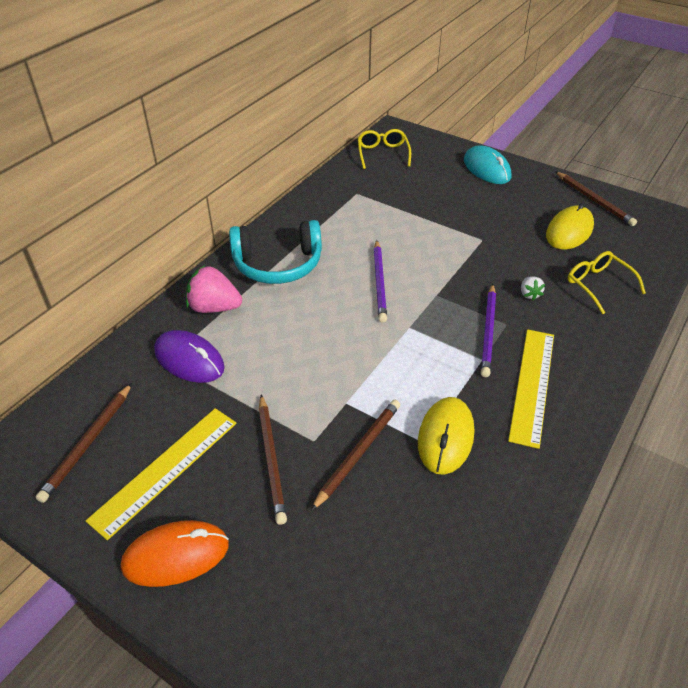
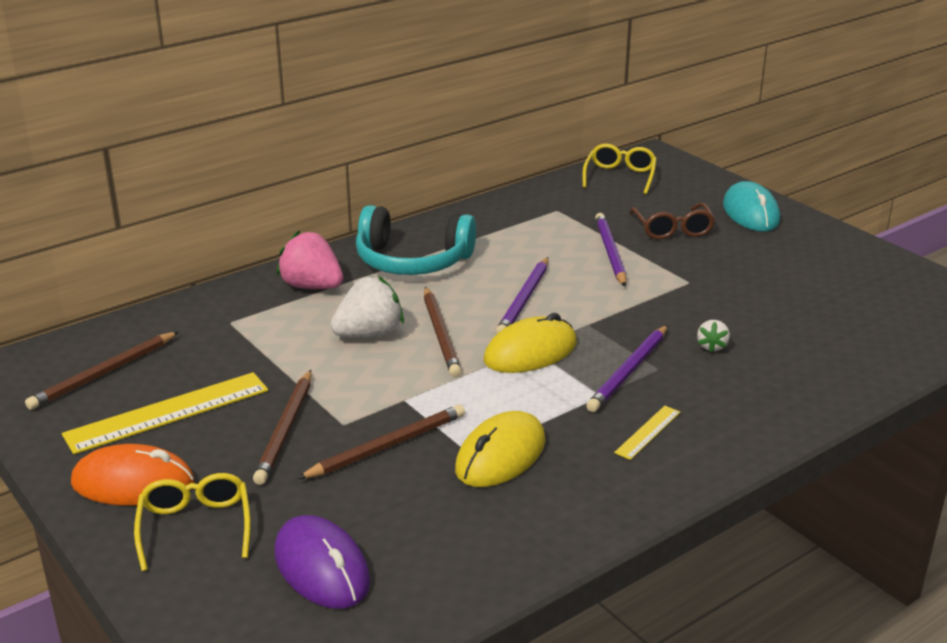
camera: 20 degrees right, 15 degrees down
(189, 360) = (254, 326): purple mouse -> purple mouse (322, 568)
(284, 345) = (369, 334): none -> white strawberry
(414, 224) = (610, 252): none -> purple pencil
(444, 194) = (672, 229): none -> brown glasses
(532, 385) = (648, 432): yellow ruler -> yellow ruler, size x0.48
(569, 231) = (818, 294): yellow mouse -> yellow mouse (530, 352)
(594, 200) = (881, 269): brown pencil -> brown pencil (441, 334)
(598, 285) = (816, 355): yellow glasses -> yellow glasses (195, 526)

